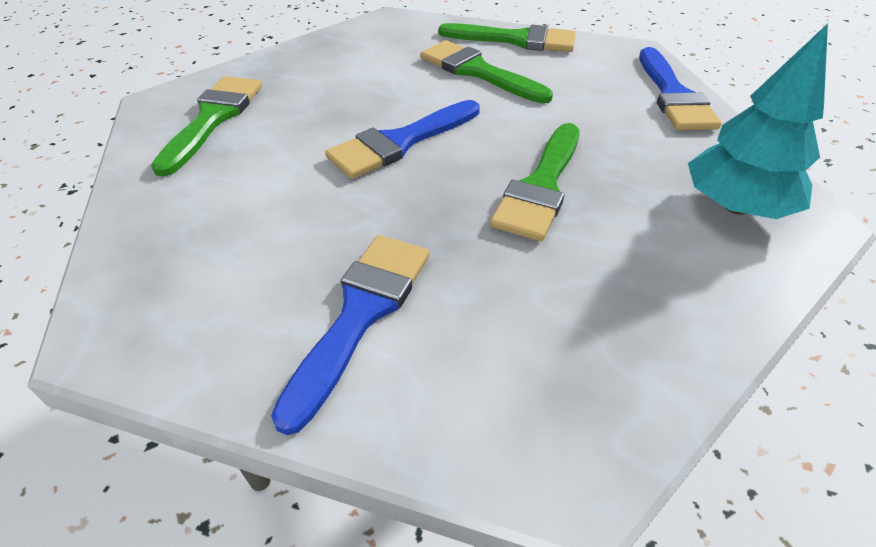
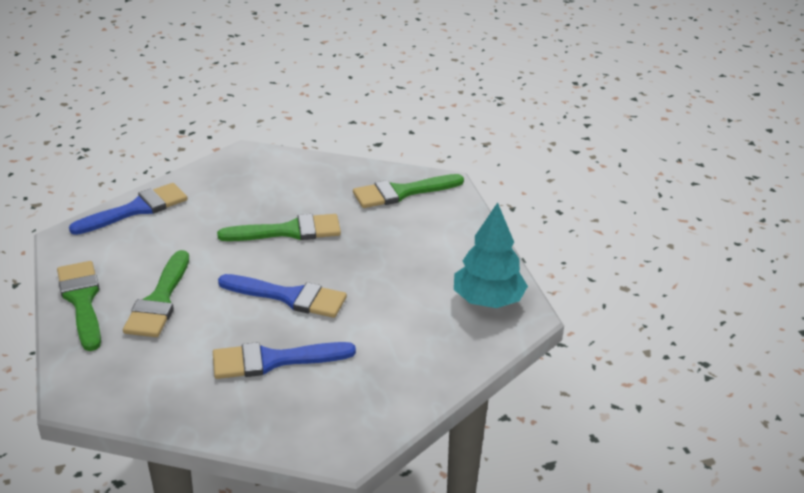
camera: 125 degrees left, 10 degrees down
(213, 118) = (338, 400): green brush -> green brush (402, 192)
(361, 313) = (432, 251): blue brush -> blue brush (273, 360)
(735, 206) = (252, 173): turquoise tree -> turquoise tree (488, 300)

